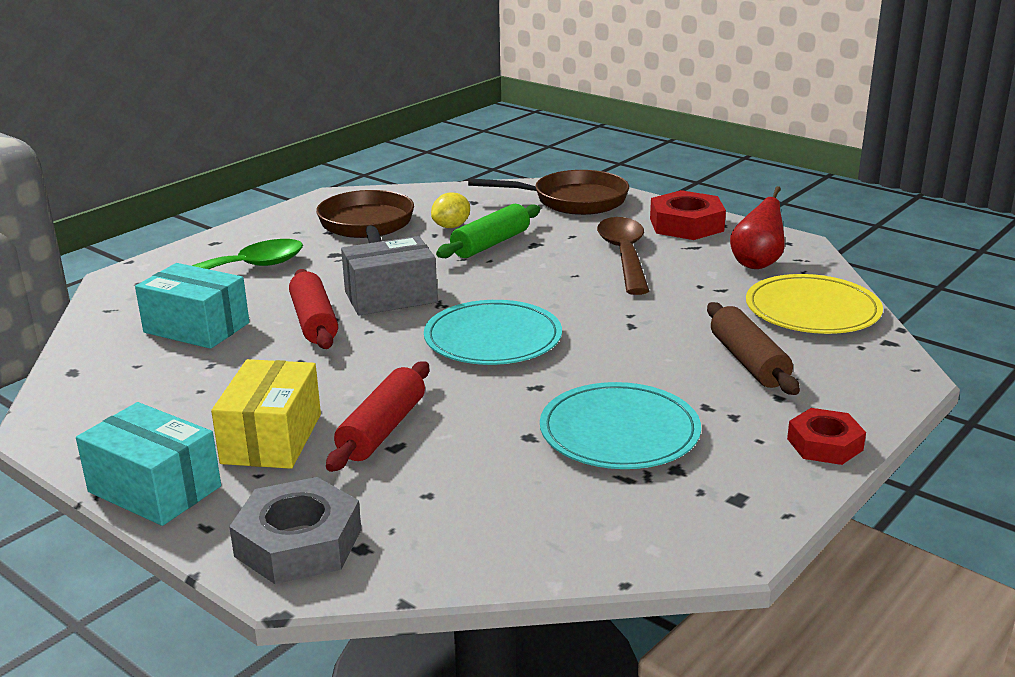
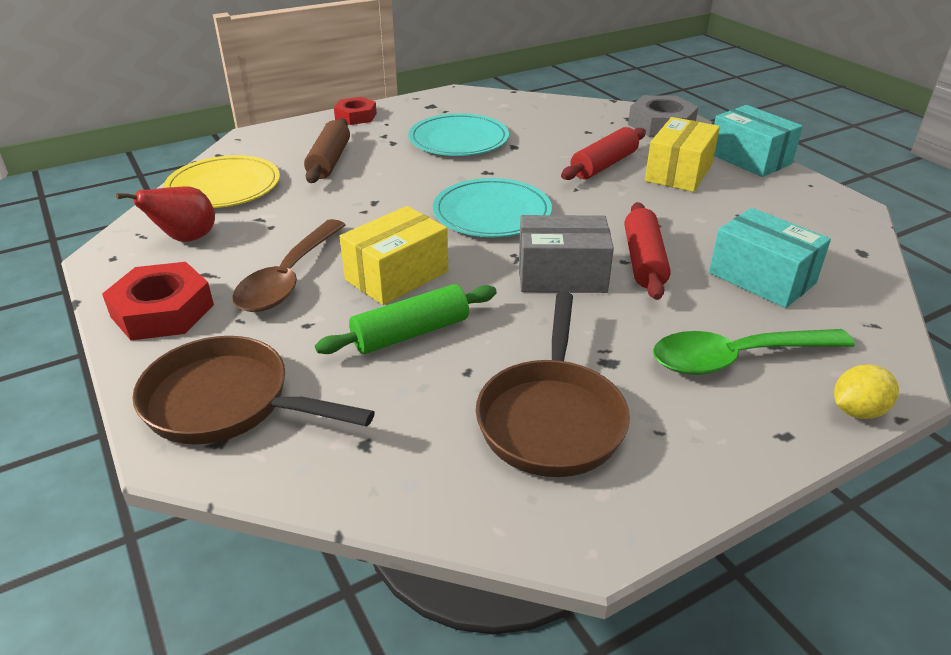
camera: 160 degrees left, 10 degrees up
(451, 226) = (436, 383): yellow lemon -> yellow lemon (857, 411)
(537, 272) = (397, 275): none -> yellow box

